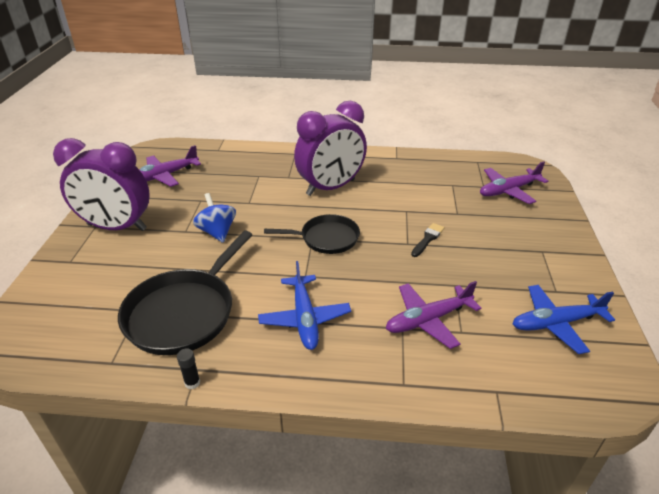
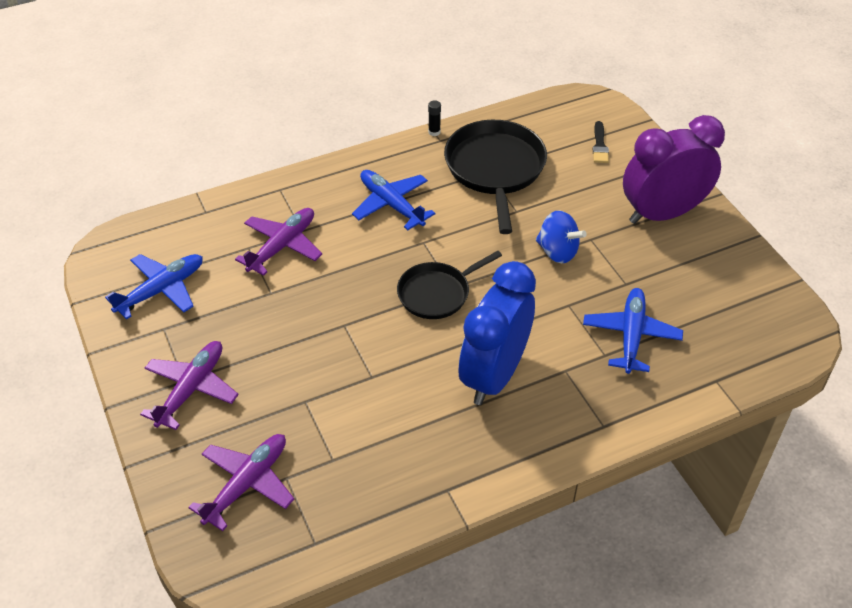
camera: 150 degrees right, 10 degrees up
(165, 176) = (715, 300): purple plane -> purple plane (191, 389)
(233, 178) = (631, 336): none -> blue plane
(331, 187) = (494, 375): purple clock -> blue clock
(427, 239) = (324, 341): black brush -> black brush (600, 145)

